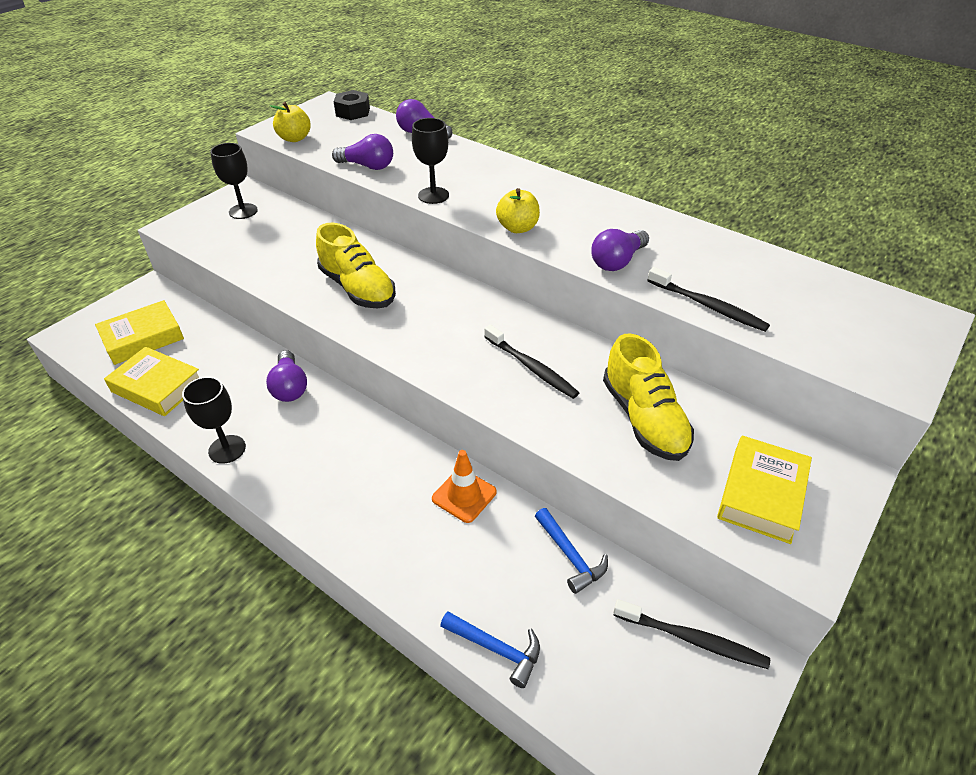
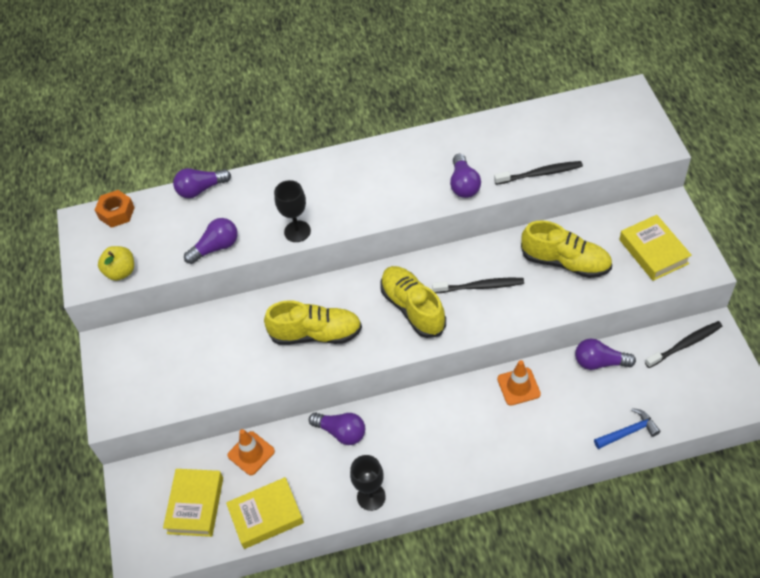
camera: 45 degrees left, 10 degrees up
(222, 342) = (251, 453): none -> orange traffic cone
(243, 211) = (138, 358): black goblet -> none
(353, 112) = (117, 213): black nut -> orange nut
(451, 333) = (413, 308): none -> yellow shoe
(517, 228) = (382, 210): yellow apple -> none
(570, 556) = (599, 362): blue hammer -> purple light bulb

